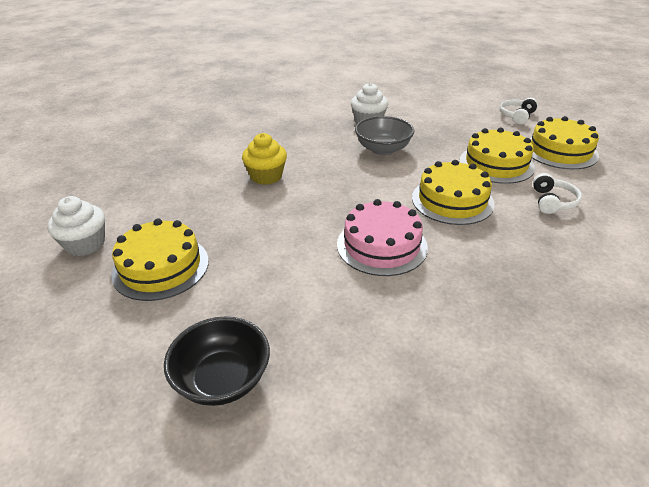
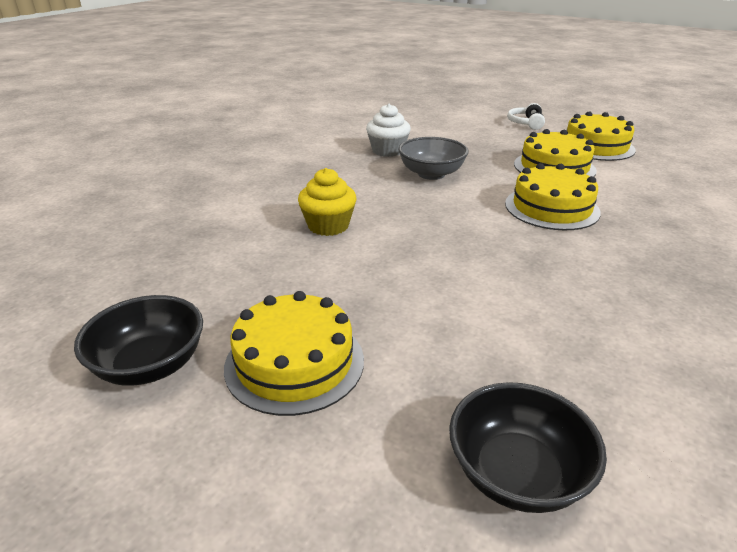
camera: 25 degrees left, 5 degrees down
(85, 244) = (150, 365): white cupcake -> black bowl
(381, 245) = (531, 266): pink cake -> none
(552, 201) = (638, 190): white headphones -> none

